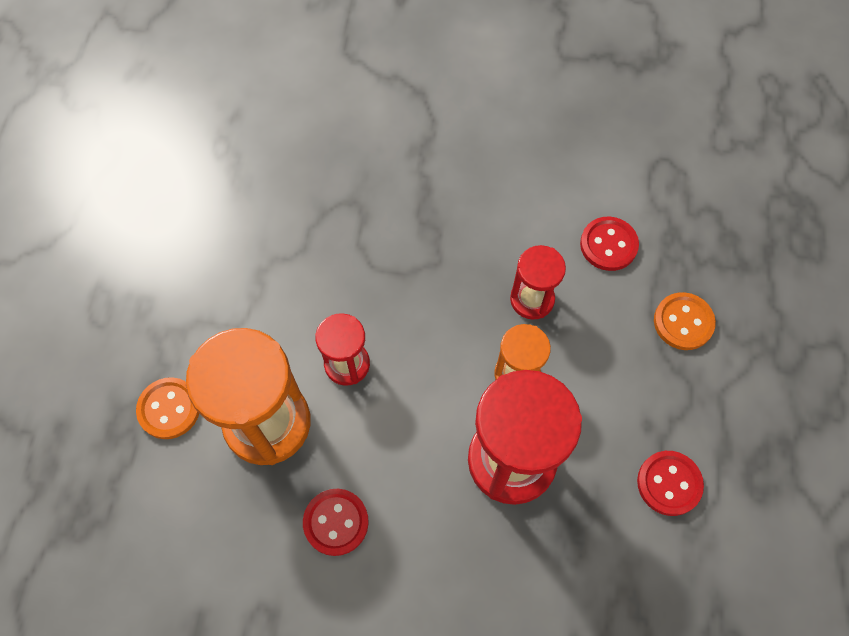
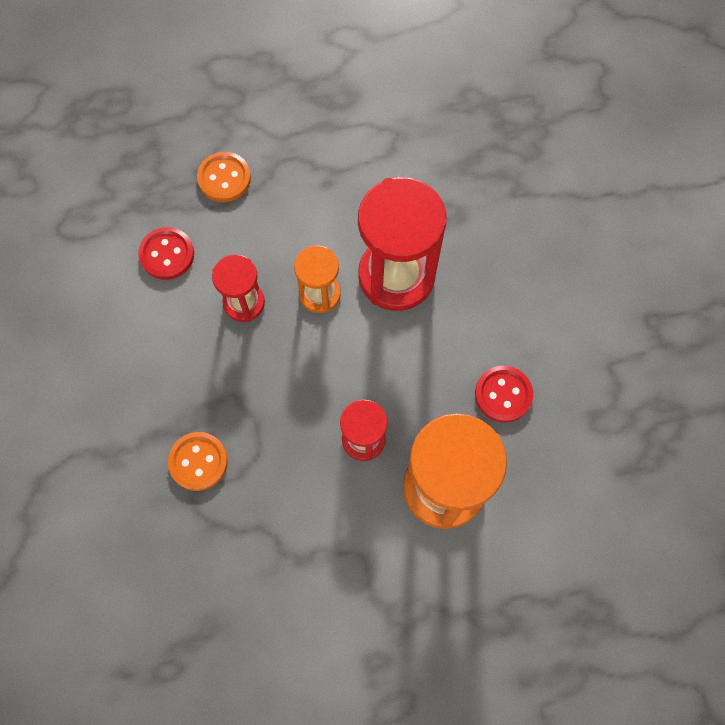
camera: 110 degrees left, 5 degrees up
(169, 409) = (467, 584): orange button -> orange button (198, 462)
(669, 483) = (369, 158): red button -> none

